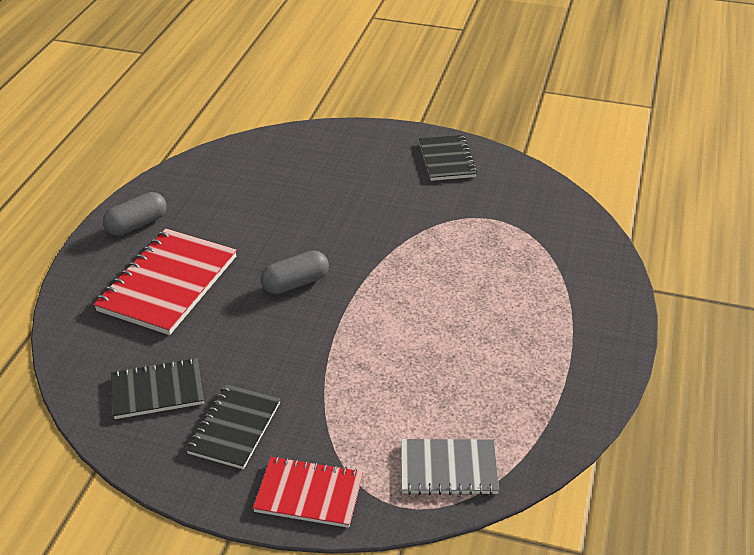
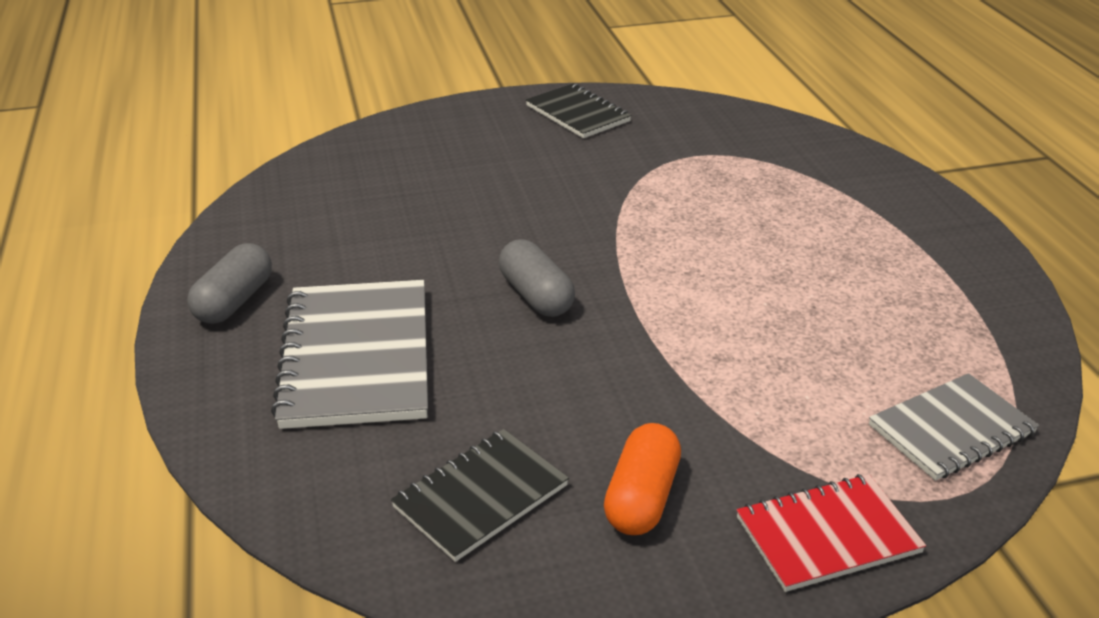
camera: 30 degrees left, 5 degrees down
(168, 283) = (356, 357): red notebook -> grey notebook
(234, 428) = (641, 497): black notebook -> orange capsule
(295, 283) = (536, 296): grey capsule -> grey capsule turned 60 degrees counterclockwise

